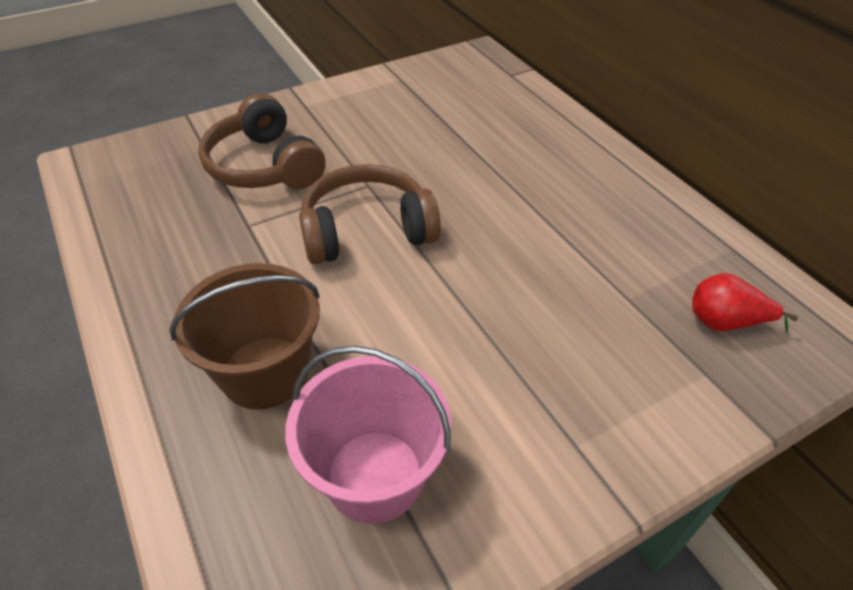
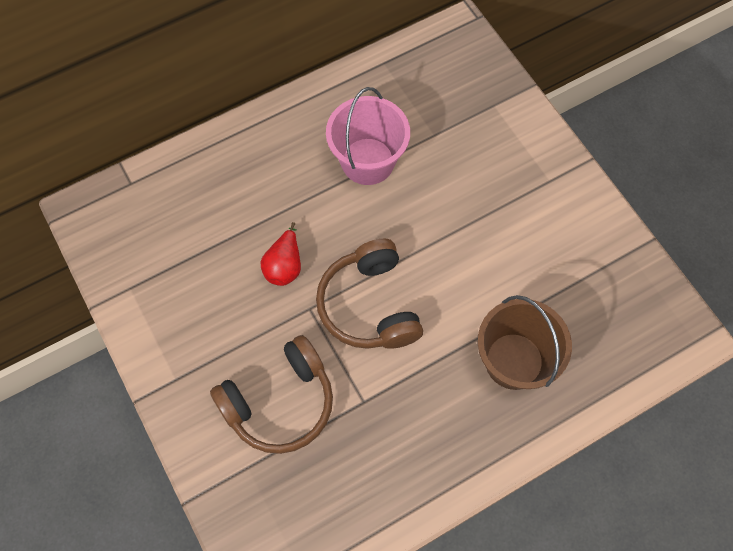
camera: 90 degrees left, 20 degrees up
(374, 476) = (581, 287): pink bucket -> pink bucket (368, 161)
(724, 322) = (452, 85): red pear -> red pear (284, 266)

